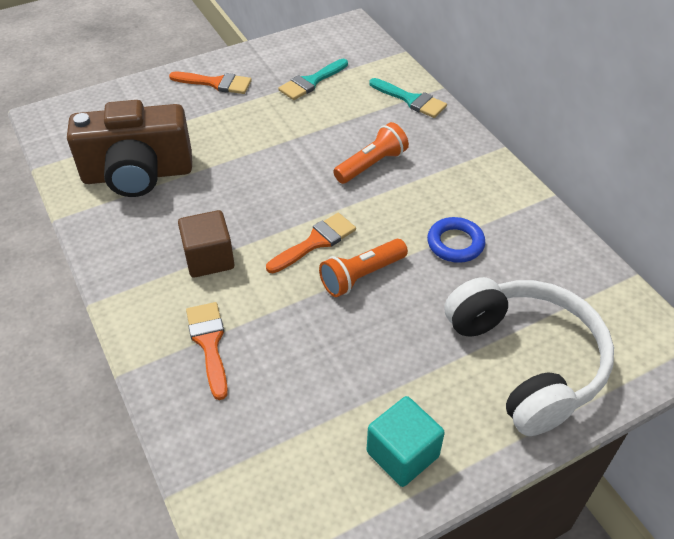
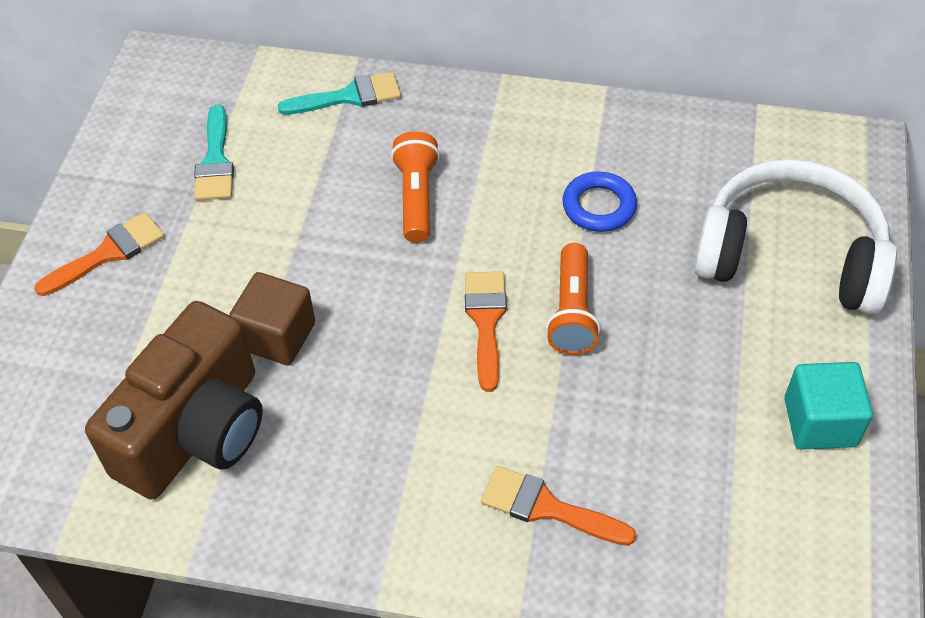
camera: 50 degrees left, 5 degrees up
(209, 258) = (417, 436): brown cube -> brown cube (277, 336)

